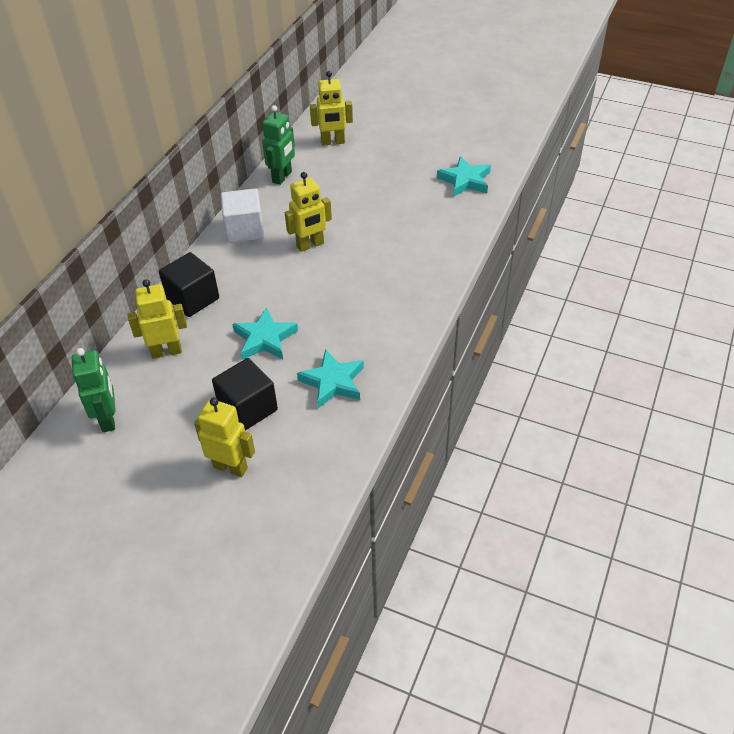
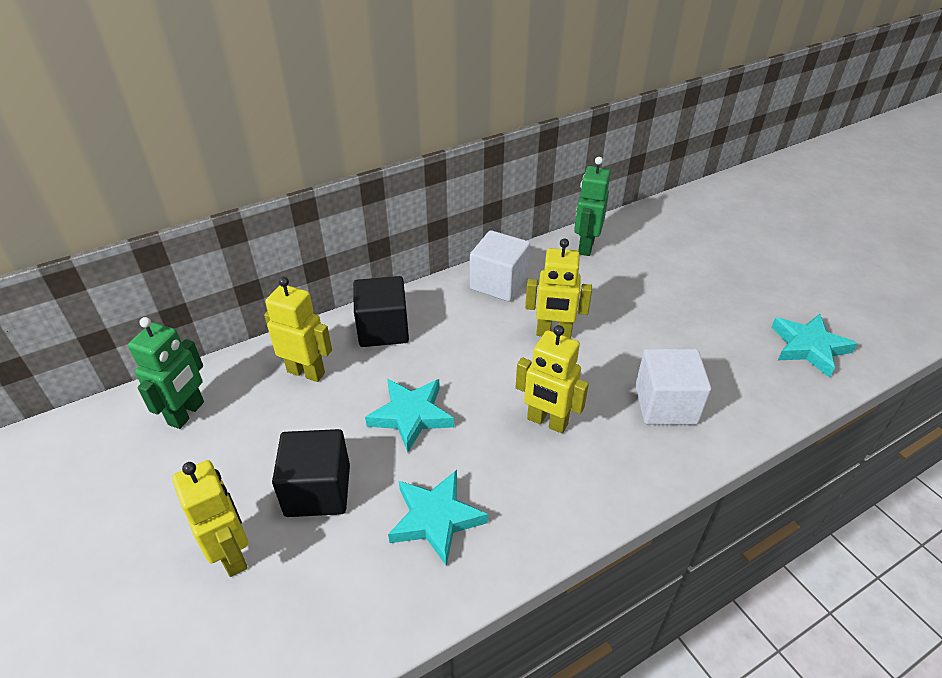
camera: 35 degrees right, 5 degrees down
(282, 177) = (585, 246): green robot -> green robot turned 135 degrees clockwise
(333, 142) = (672, 234): yellow robot -> yellow robot (547, 422)
(410, 253) = (665, 404): none -> white cube

